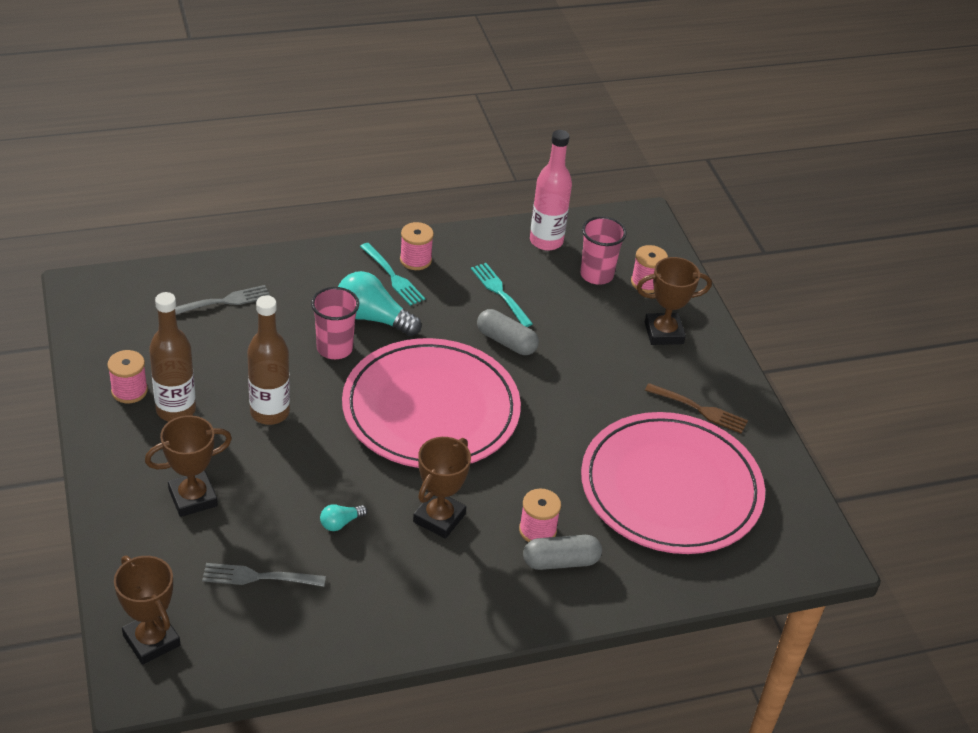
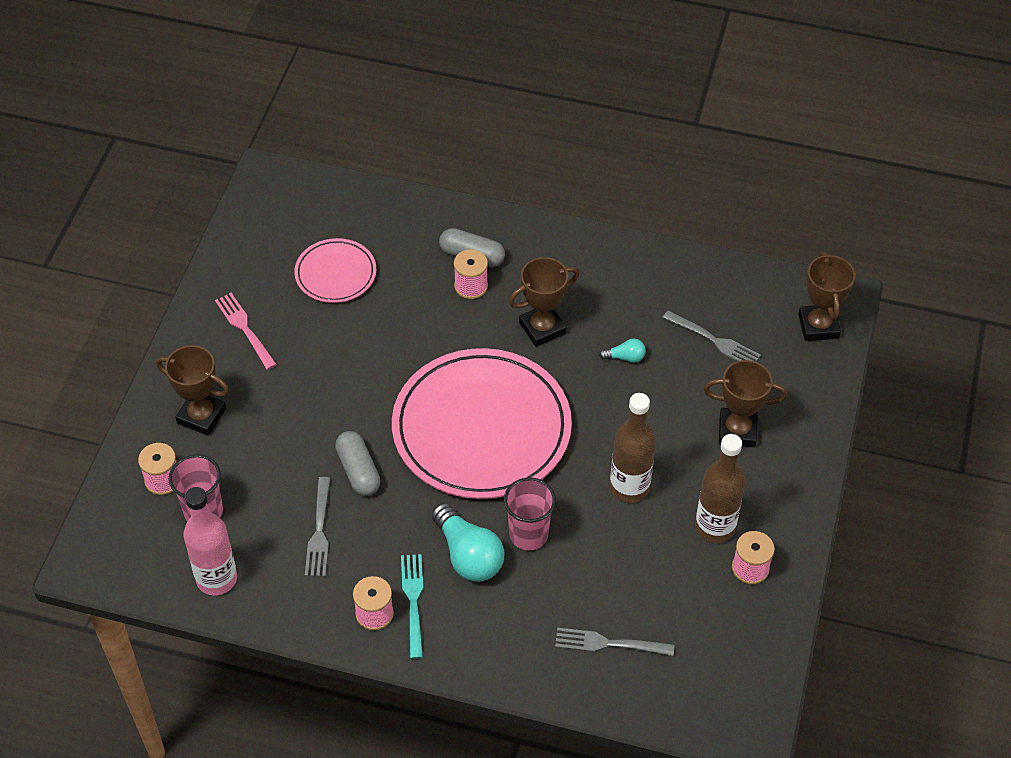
camera: 145 degrees left, 10 degrees up
(500, 293) = (319, 530): turquoise fork -> grey fork
(670, 488) = (335, 274): pink plate -> pink plate, size x0.49
(699, 409) = (245, 329): brown fork -> pink fork

